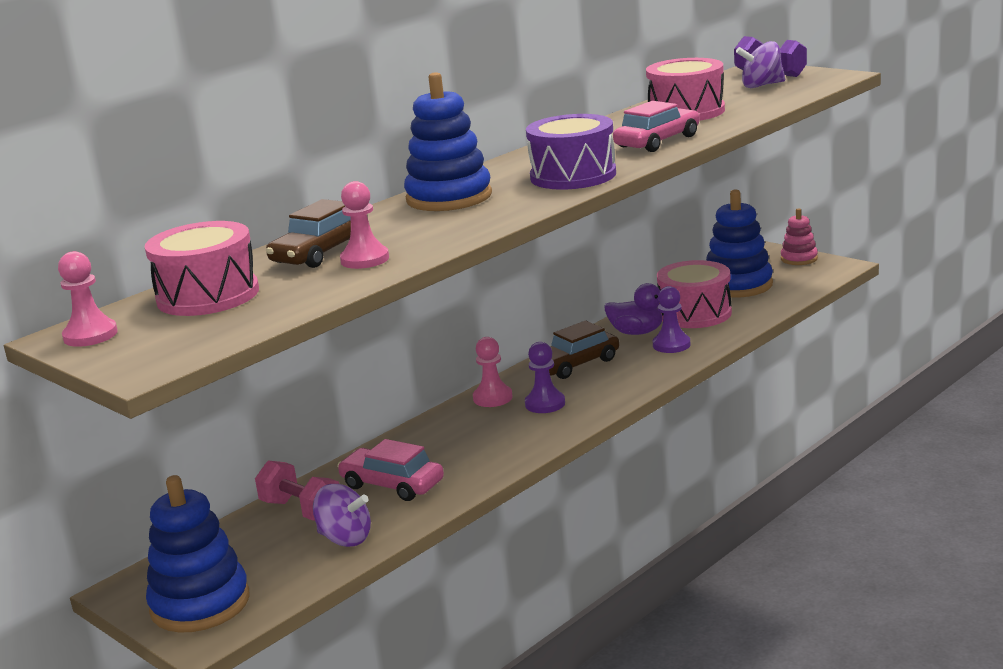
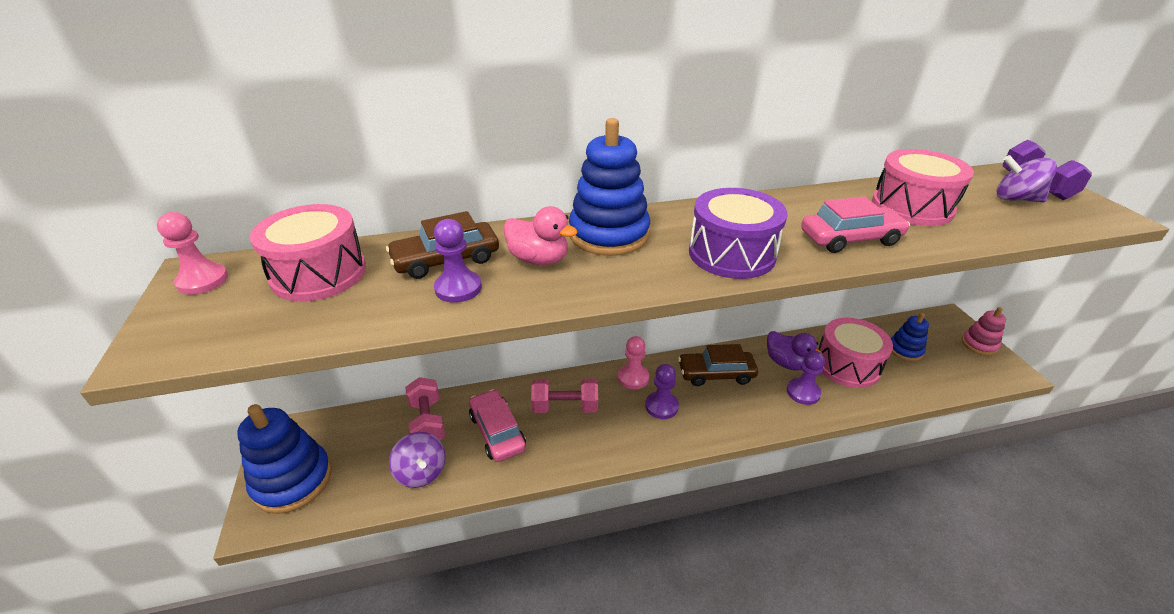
camera: 30 degrees right, 15 degrees up
(365, 259) = (458, 288): pink pawn -> purple pawn
(409, 227) = (539, 259): none -> pink duck
(444, 442) = (565, 407): none -> pink dumbbell
(738, 285) = (905, 350): blue stacking toy -> blue stacking toy, size x0.55

